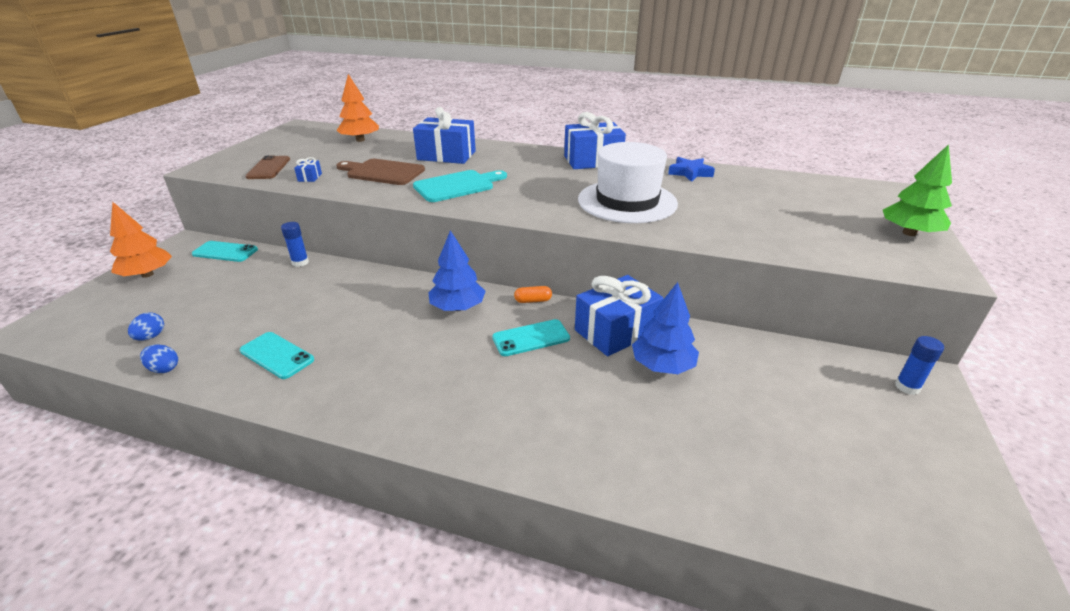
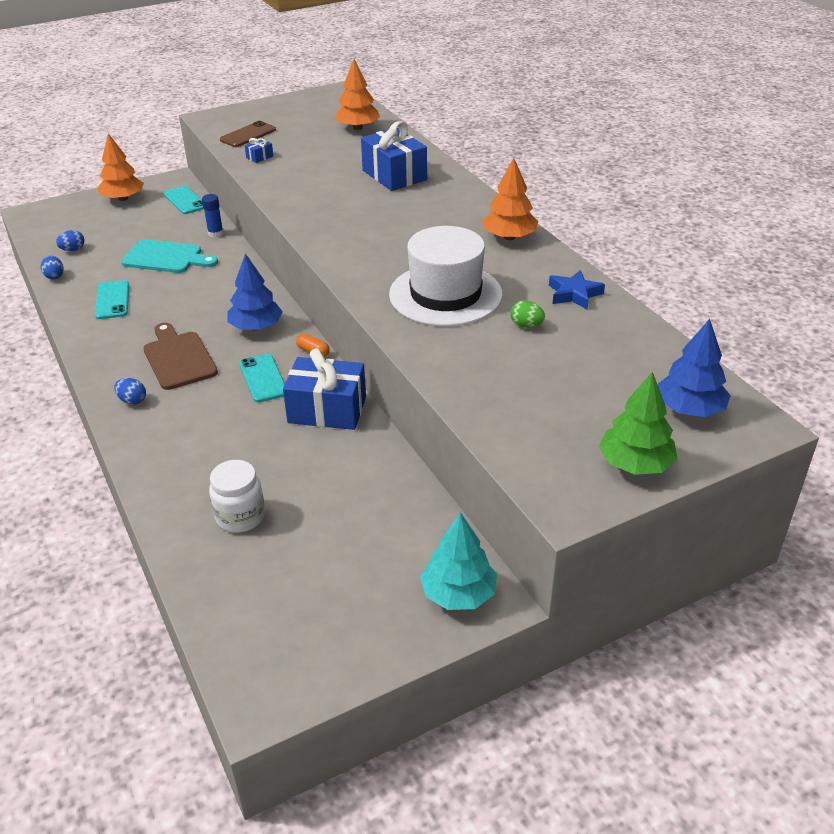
camera: 45 degrees right, 5 degrees up
(382, 172) = (315, 173): brown cutting board -> brown cutting board (178, 358)
(449, 423) = (132, 400): none -> blue egg
(457, 186) = (344, 213): turquoise cutting board -> turquoise cutting board (166, 257)
(531, 338) = (263, 378): turquoise phone -> turquoise phone turned 45 degrees clockwise
(592, 161) = (509, 237): blue gift -> orange tree
(662, 366) = (311, 453): blue tree -> blue tree (689, 409)
(705, 197) = (526, 325): none -> green egg
(708, 447) = (240, 517): none -> white jar
(907, 387) = (458, 594): blue glue stick -> turquoise tree

